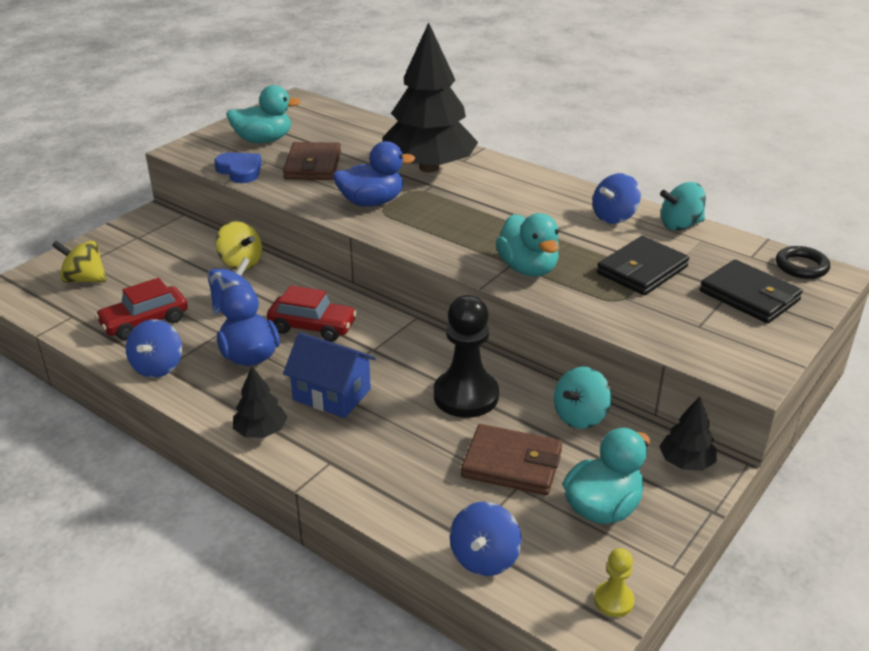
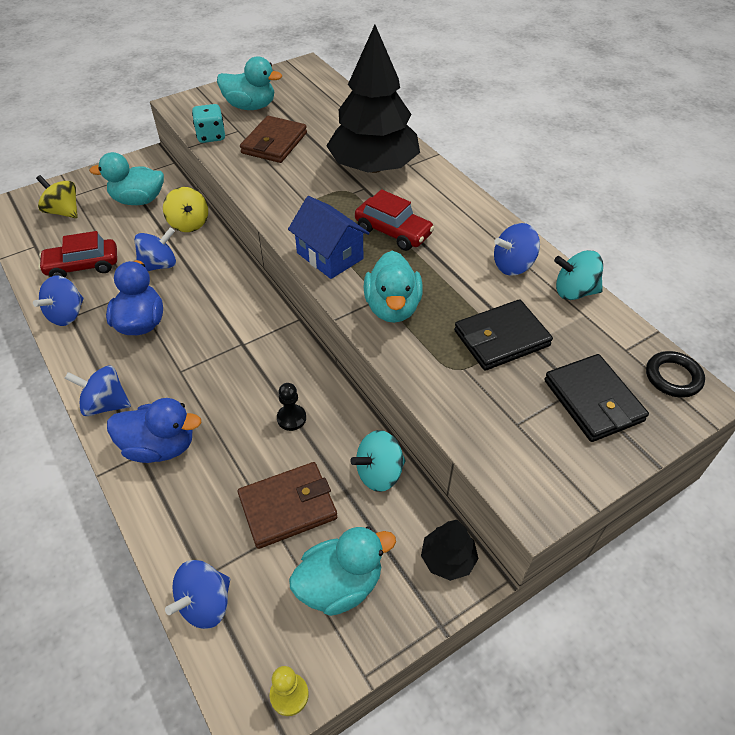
camera: 20 degrees right, 15 degrees up
(167, 253) = (138, 200): none -> turquoise duck
(240, 171) = (211, 136): blue heart -> turquoise dice
(260, 431) = (105, 404): black tree -> blue spinning top
(312, 327) = (207, 306): red car -> red car (393, 232)
(332, 394) = (182, 383): blue house -> blue house (329, 256)
(371, 202) = (299, 195): blue duck -> blue duck (160, 447)
(466, 396) = (291, 418): black pawn -> black pawn, size x0.48
(512, 464) = (288, 507): brown wallet -> brown wallet turned 60 degrees counterclockwise

